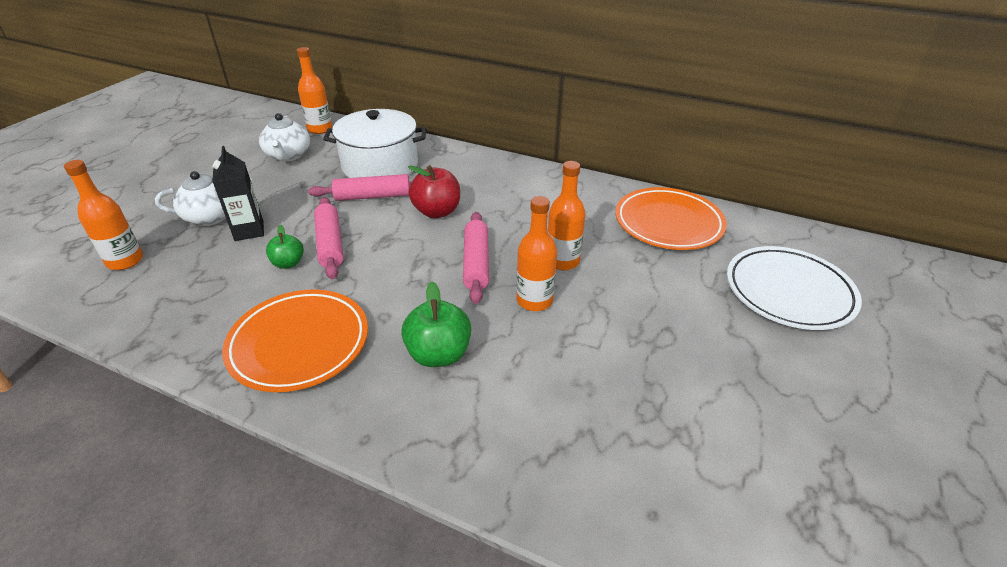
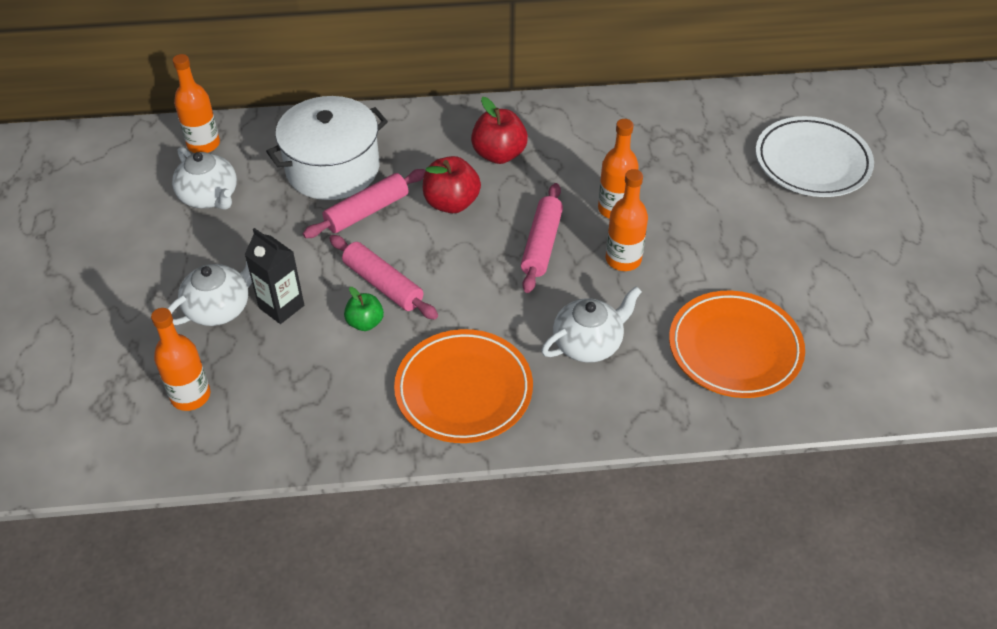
camera: 30 degrees left, 10 degrees up
(438, 354) = (588, 343): green apple -> white teapot
(476, 263) = (541, 244): pink rolling pin -> pink rolling pin turned 45 degrees clockwise
(504, 194) = (499, 154): none -> red apple
(668, 223) = (674, 128): orange plate -> orange plate (735, 348)

